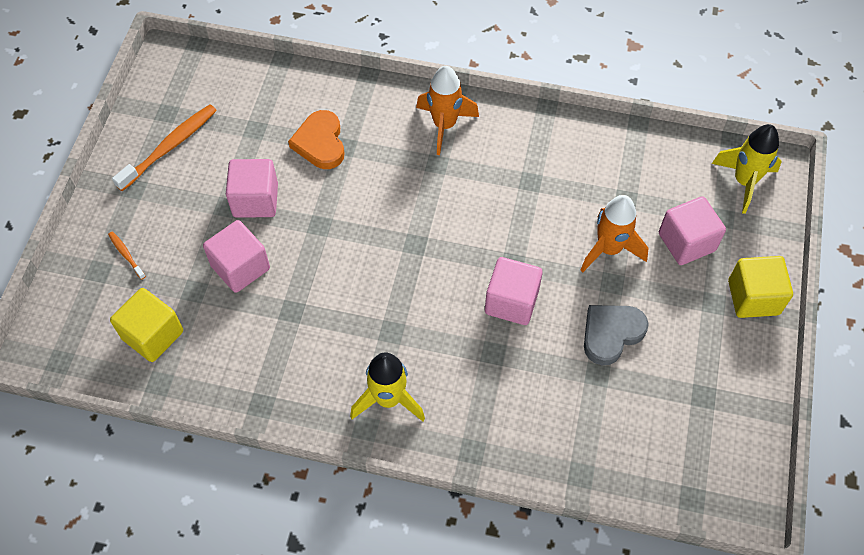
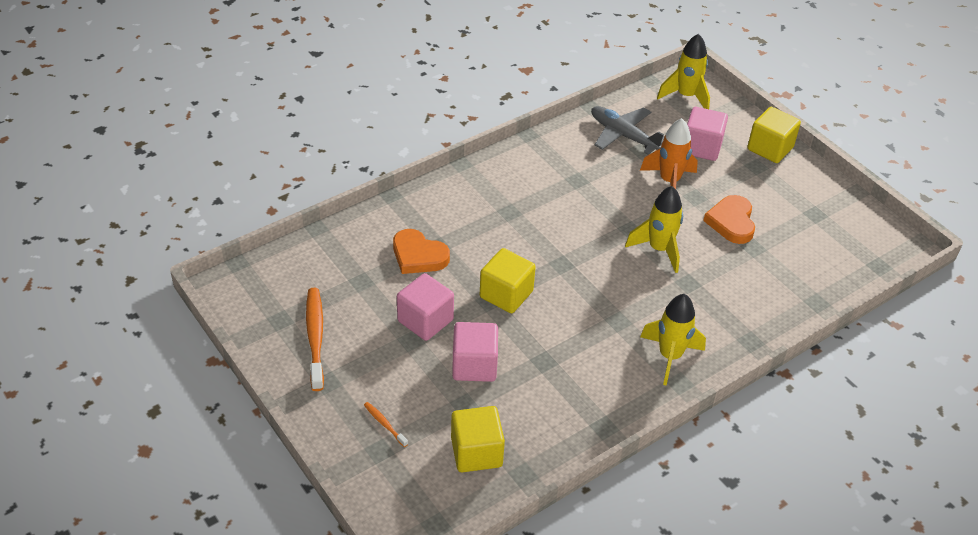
camera: 50 degrees left, 15 degrees down
(126, 255) = (384, 424): orange toothbrush -> orange toothbrush turned 45 degrees clockwise
(339, 231) = (506, 294): none -> yellow cube
(444, 125) = (483, 188): orange rocket -> none
(511, 301) = (659, 249): pink cube -> yellow rocket
(611, 334) = (731, 222): grey heart -> orange heart
(629, 173) = (623, 135): none -> grey plane

